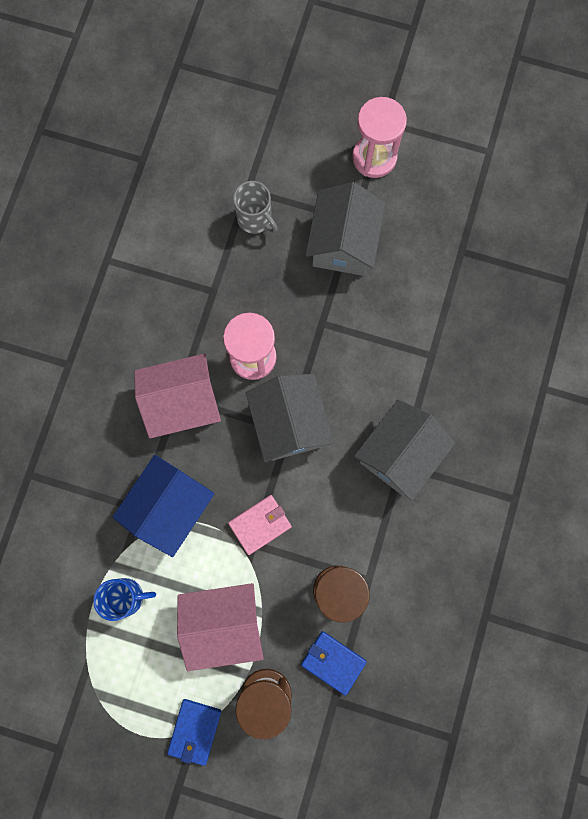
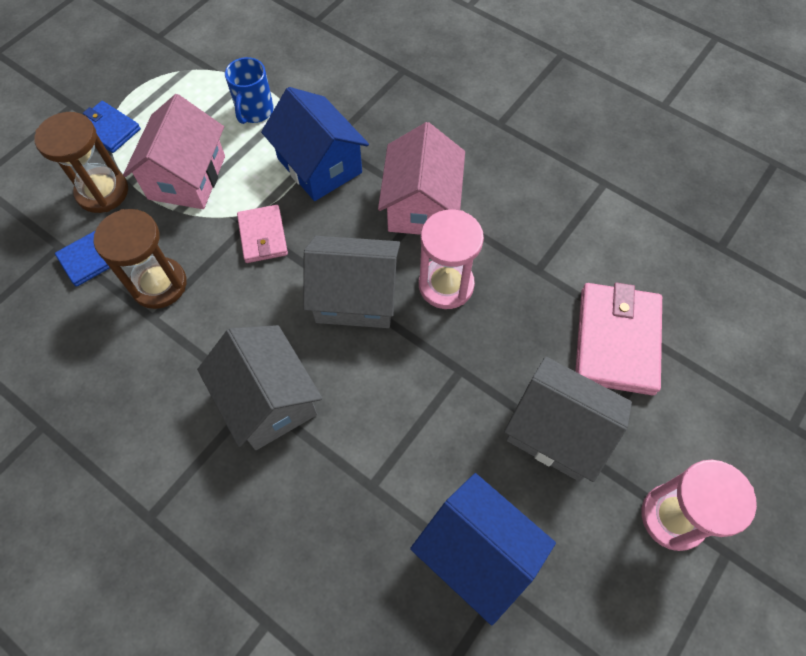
camera: 110 degrees right, 15 degrees down
(255, 219) = (616, 340): grey mug -> pink wallet
(447, 272) = (477, 552): none -> blue house

